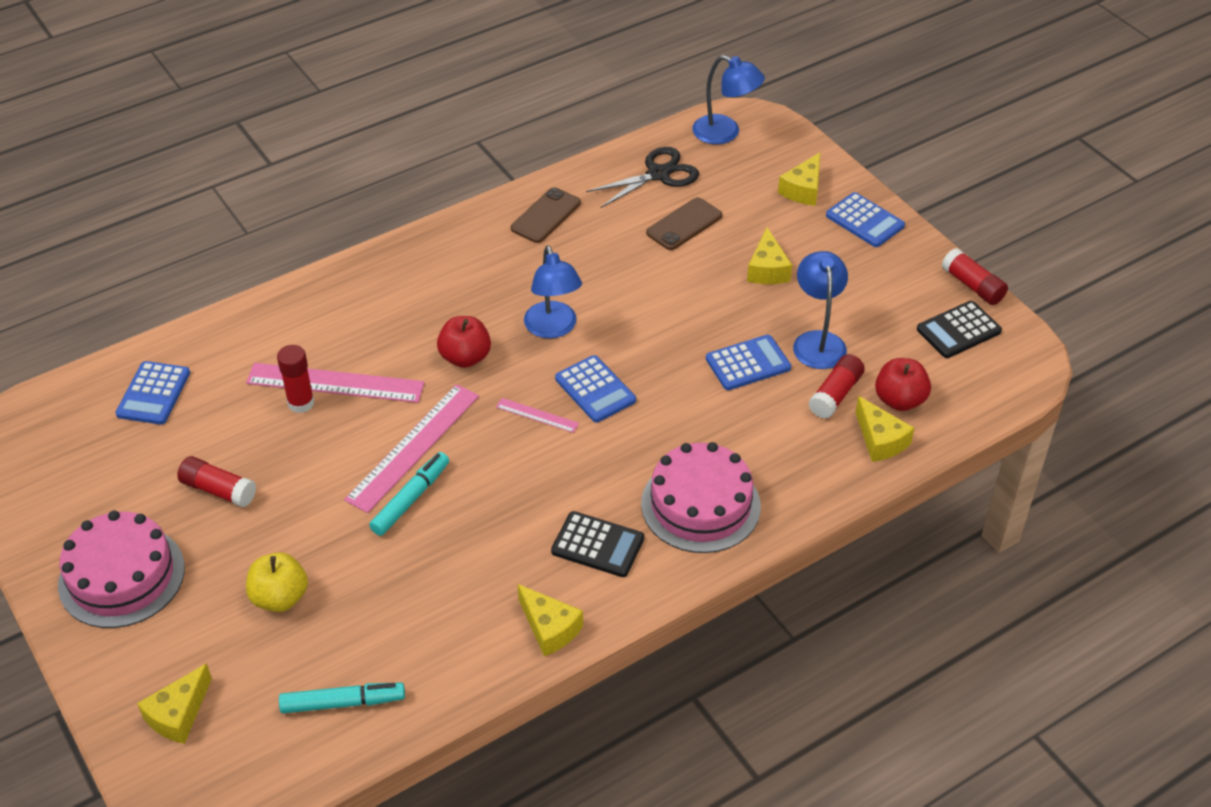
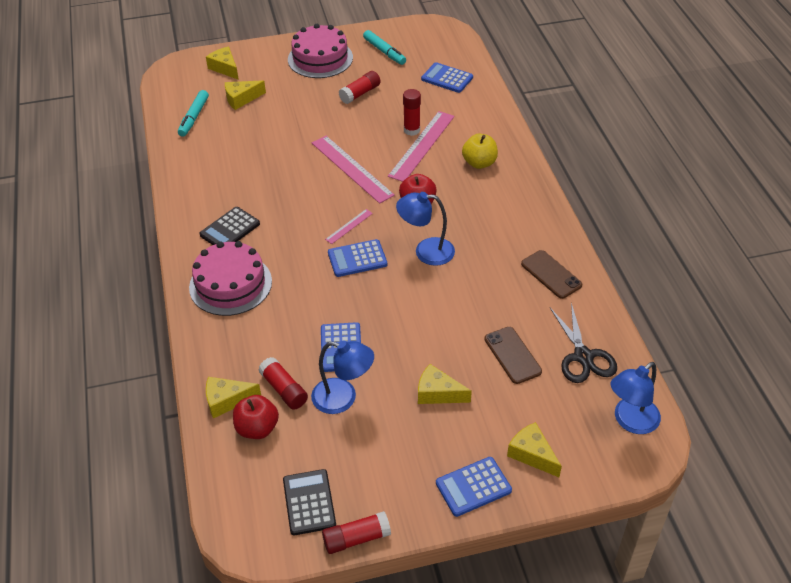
camera: 110 degrees right, 0 degrees up
(280, 597) = (273, 106): yellow apple -> yellow apple (479, 163)
(411, 499) = (311, 161): turquoise marker -> turquoise marker (384, 52)
(549, 628) = (186, 197): yellow cheese -> yellow cheese (241, 99)

